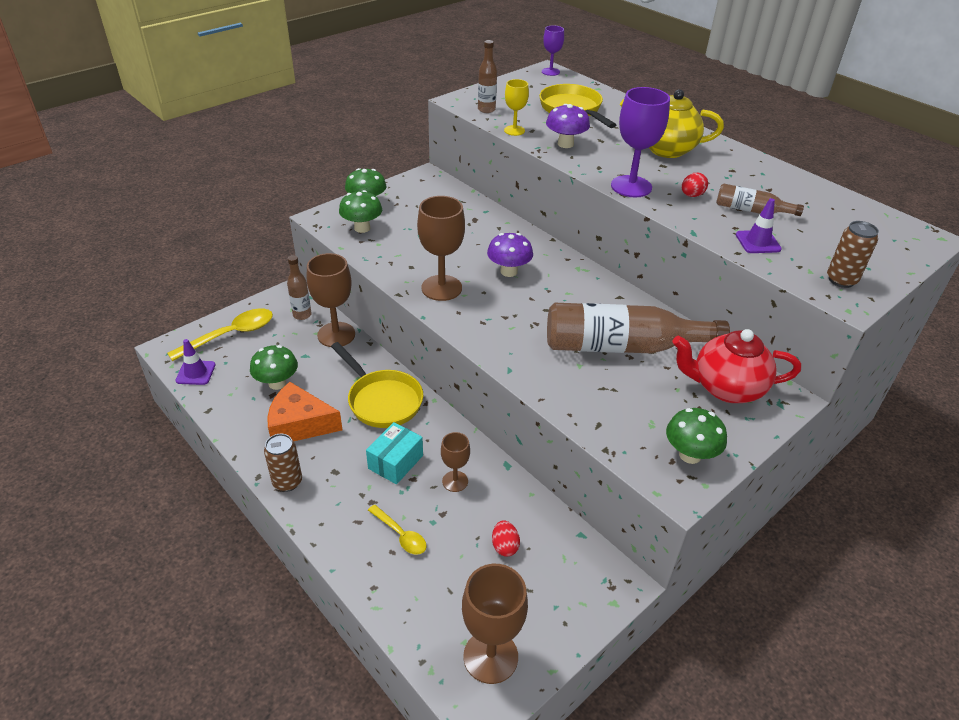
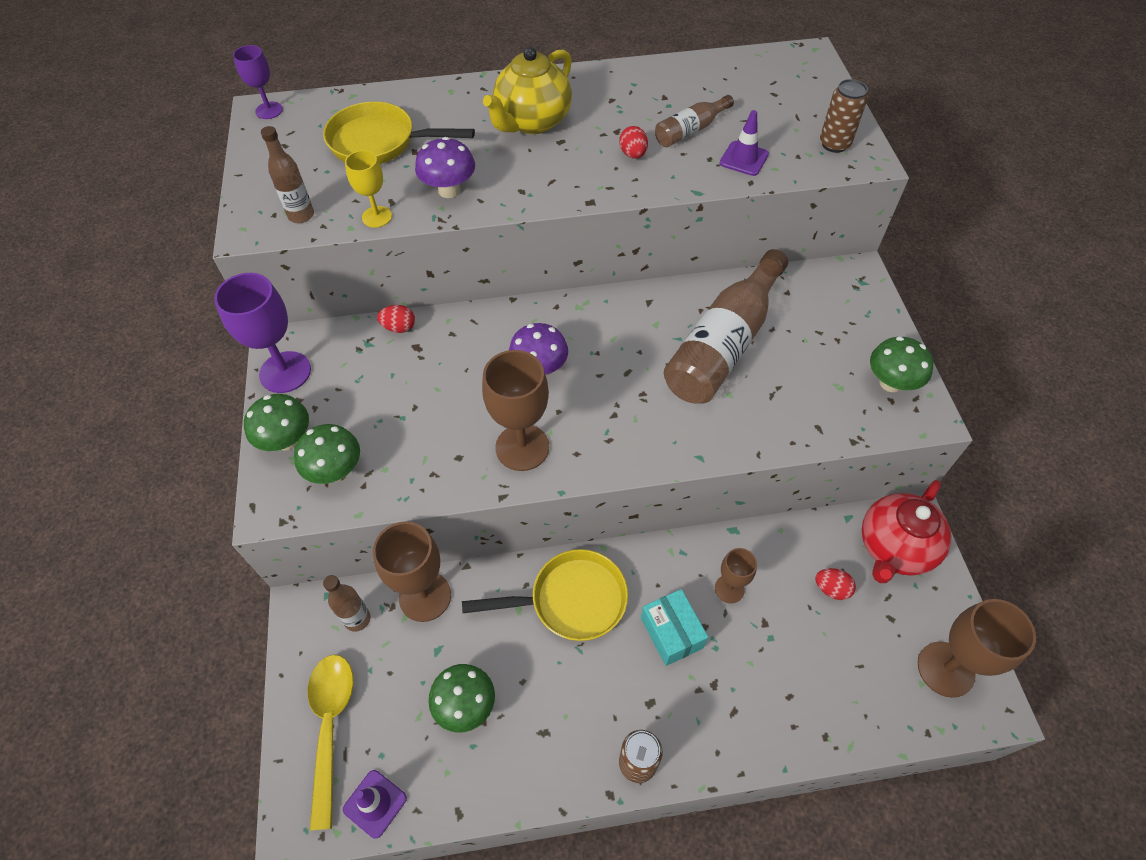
camera: 55 degrees left, 15 degrees up
(299, 424) = (554, 709): orange cheese -> none
(400, 535) = (772, 677): yellow spoon -> none
(482, 207) = (399, 327): none -> red egg
(631, 186) = (580, 188): purple goblet -> purple goblet (285, 372)
(726, 388) = (823, 305): red teapot -> red teapot (894, 548)

